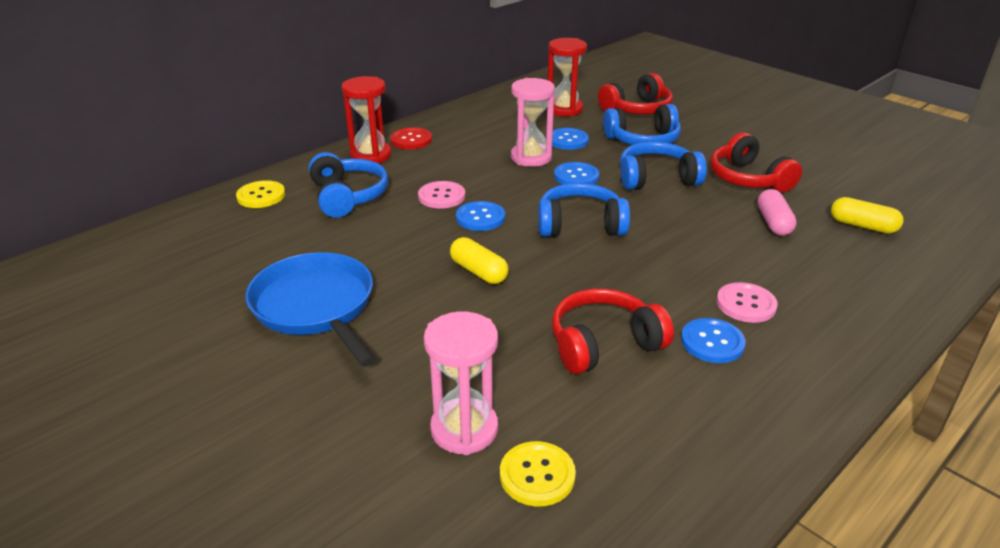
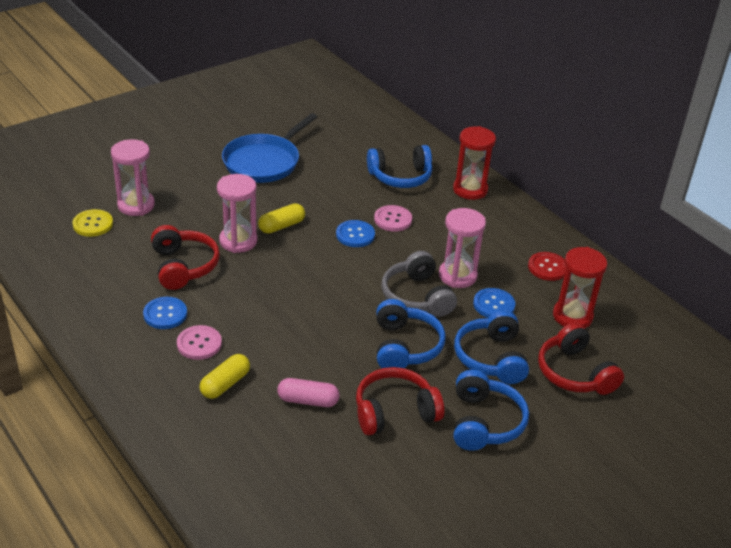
camera: 95 degrees right, 5 degrees up
(261, 196) = (408, 141): yellow button -> none
(315, 306) = (264, 162): blue pan -> blue pan turned 150 degrees clockwise
(411, 140) = (499, 212): red button -> red button (547, 267)
(525, 303) = (238, 241): none -> pink hourglass
(576, 176) = (417, 296): blue button -> grey headphones
(580, 225) = (332, 283): blue headphones -> blue headphones (484, 422)
(862, 226) = (287, 463): yellow capsule -> yellow capsule (225, 384)

